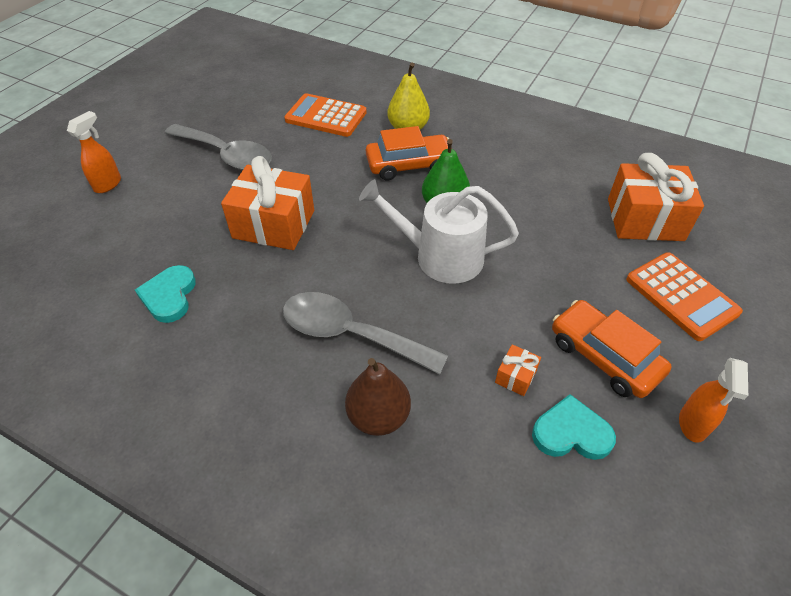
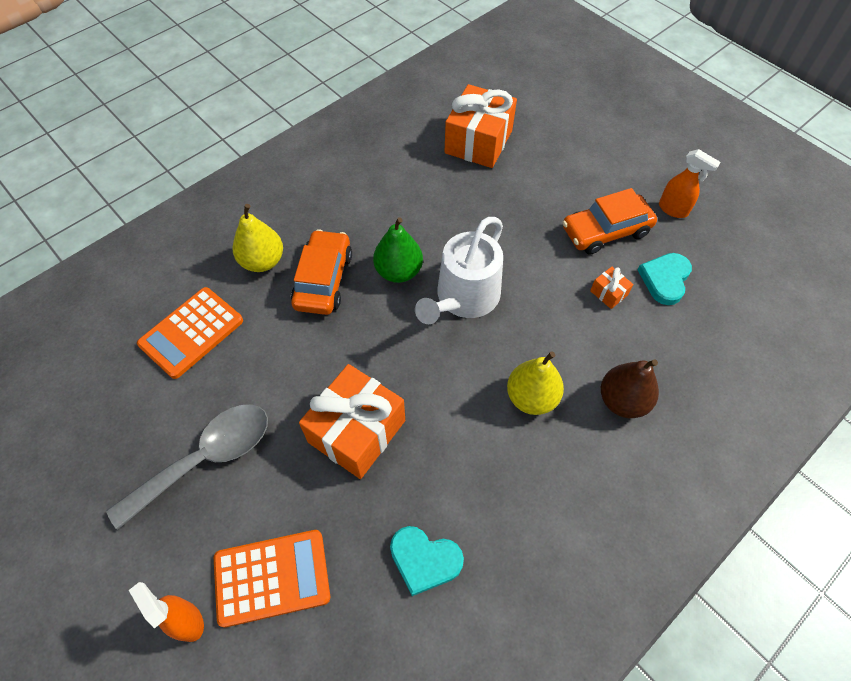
camera: 70 degrees left, 10 degrees up
(351, 334) = (531, 397): grey spoon -> yellow pear
(681, 296) = (564, 160): orange calculator -> orange calculator (272, 577)

